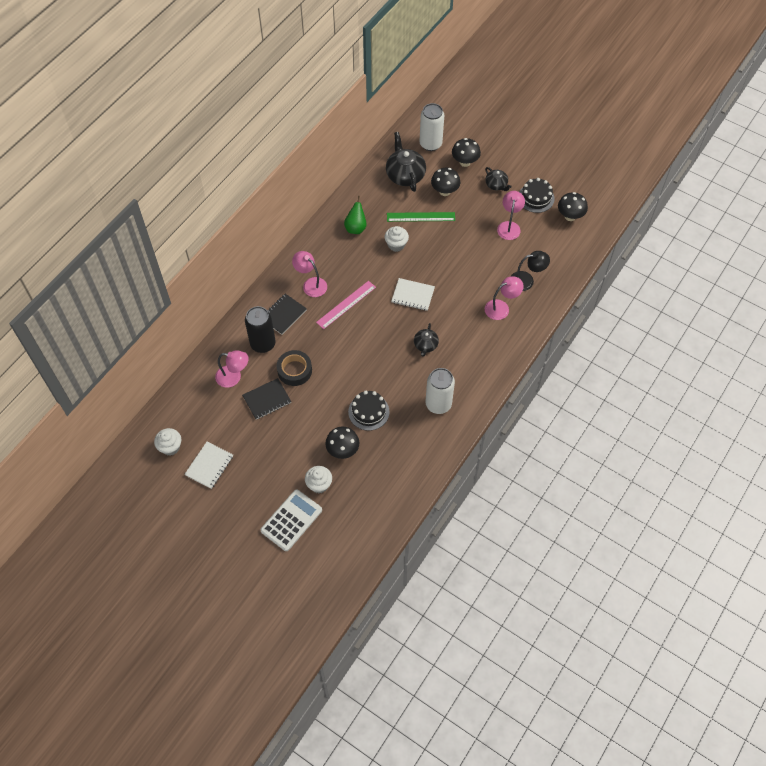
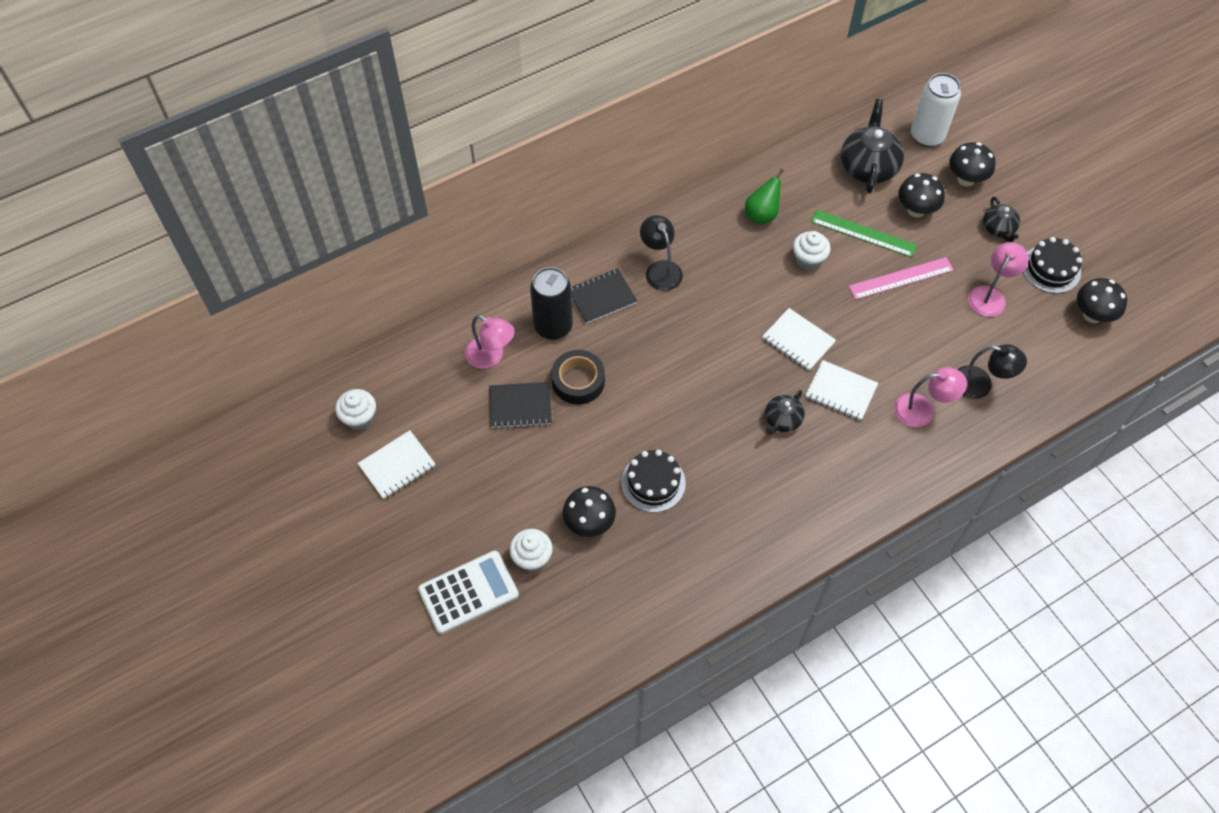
camera: 25 degrees right, 0 degrees up
(311, 284) = (660, 269): pink lamp -> black lamp
(346, 304) = (695, 317): pink ruler -> pink ruler (901, 278)
(438, 404) = (760, 514): white can -> none
(451, 315) = (841, 391): none -> white notebook

